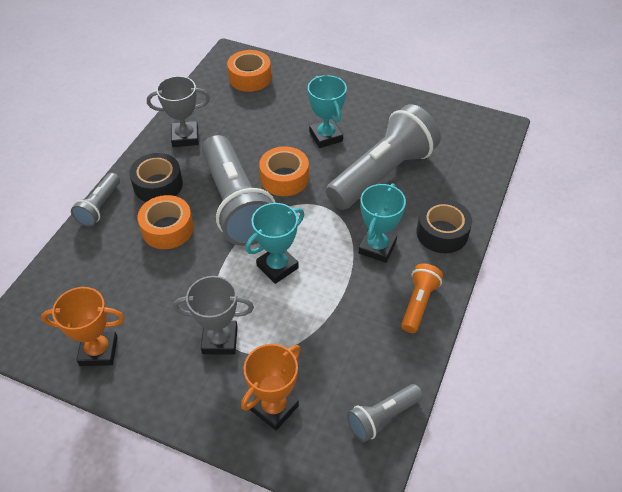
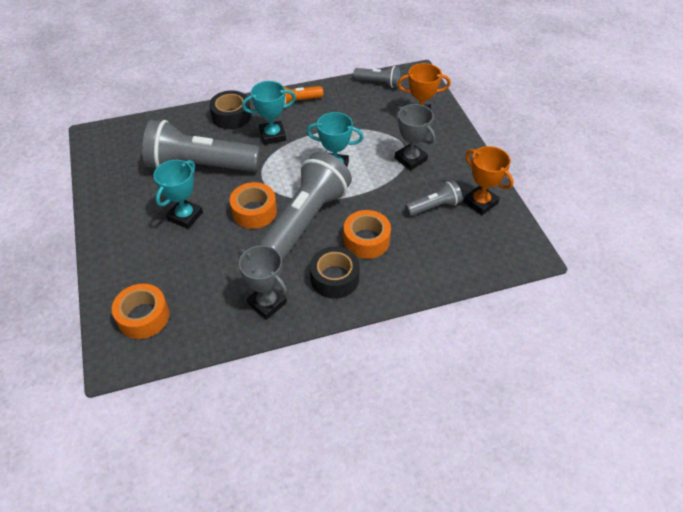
camera: 130 degrees left, 0 degrees up
(99, 207) = (392, 296): grey flashlight -> grey flashlight (434, 206)

